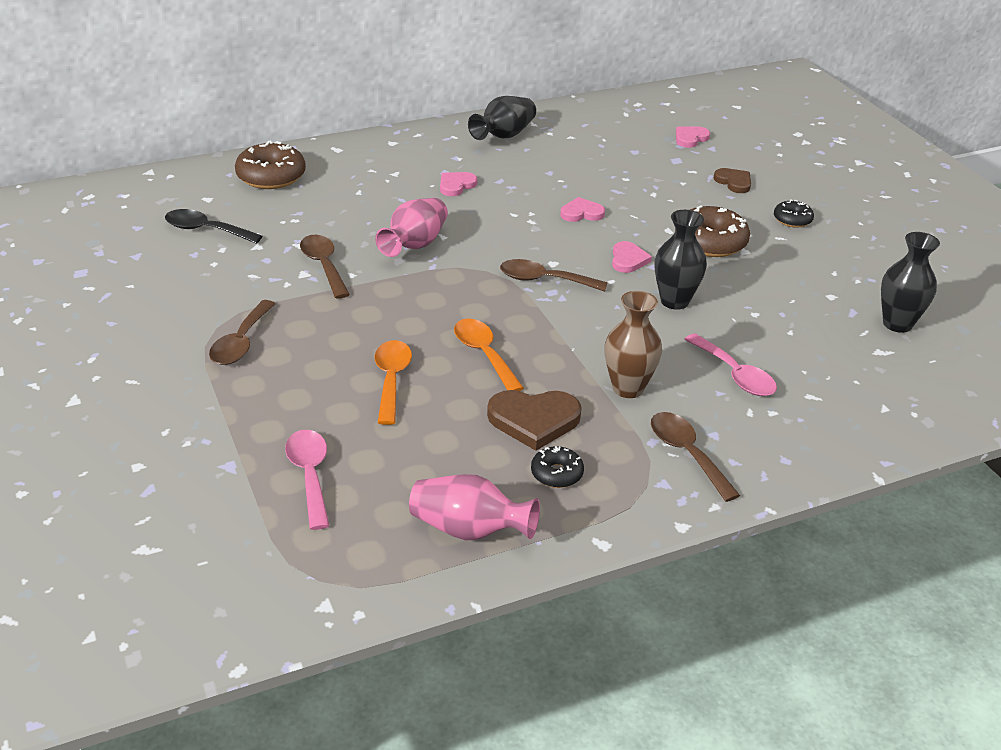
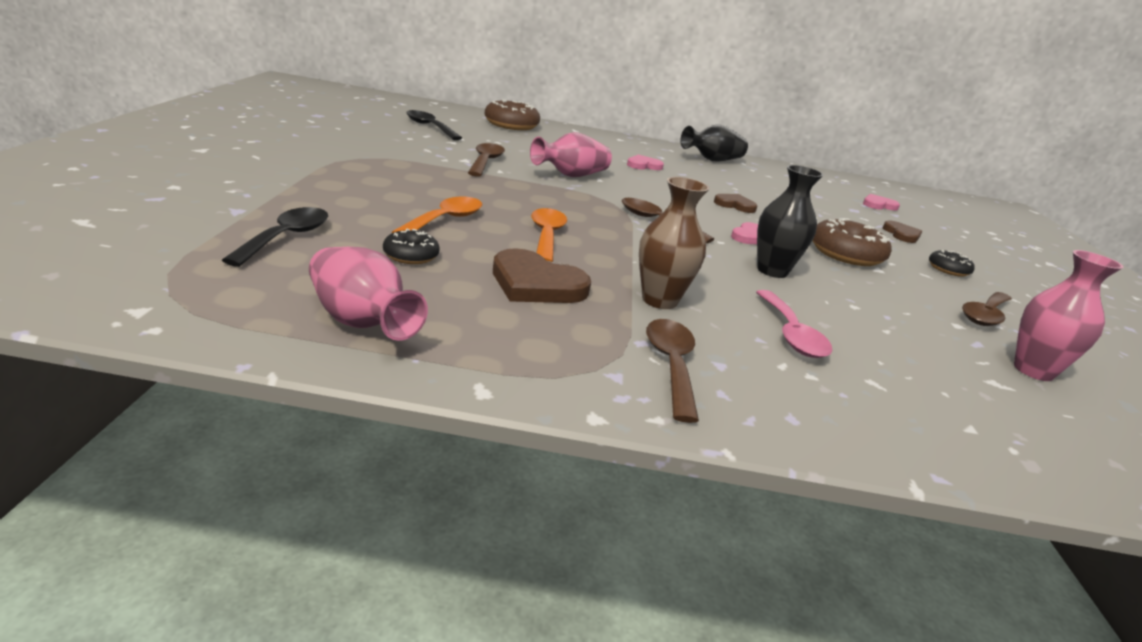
camera: 25 degrees right, 10 degrees down
(241, 342) = (363, 168): brown spoon -> brown spoon (985, 315)
(310, 475) = (286, 237): pink spoon -> black spoon
(556, 474) = (508, 323): black donut -> black donut (411, 255)
(581, 213) = (735, 205): pink heart -> brown heart
(897, 324) = (1033, 371): black vase -> pink vase

